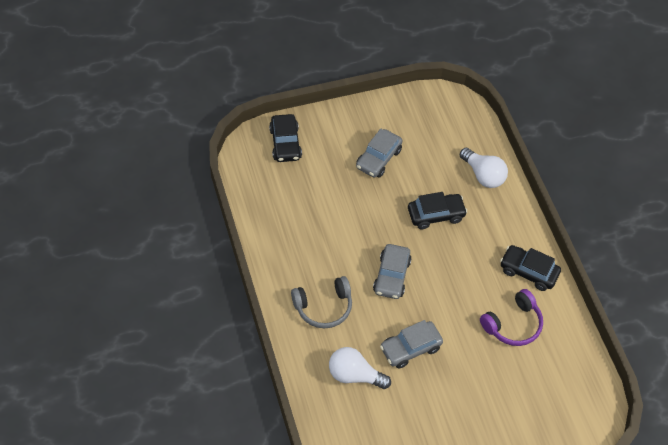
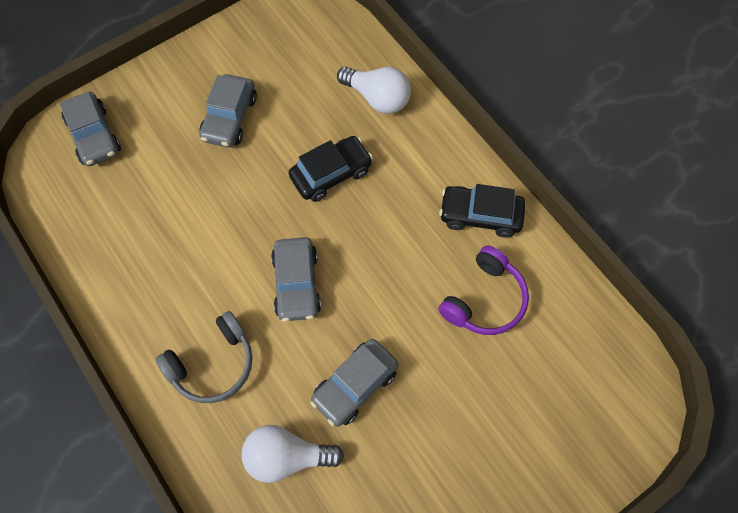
camera: 15 degrees left, 10 degrees up
(285, 143) = (94, 136): black car -> grey car

